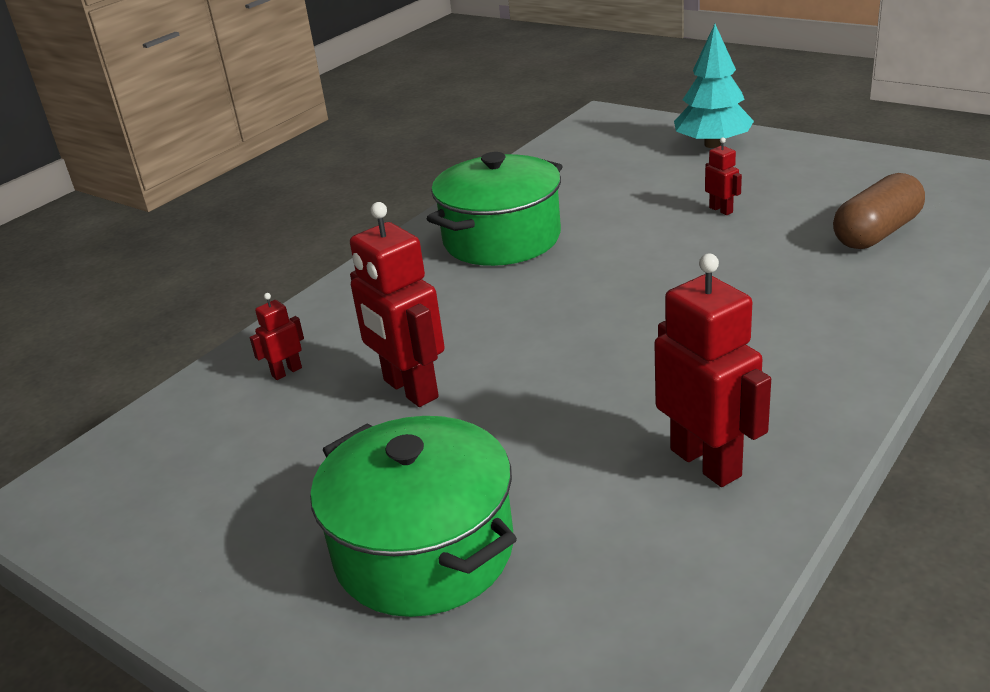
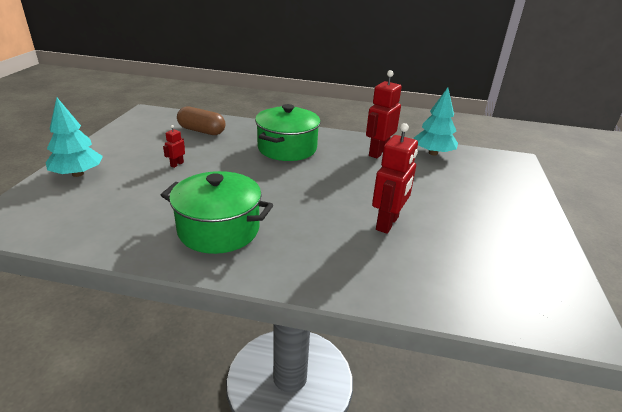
camera: 120 degrees left, 0 degrees up
(286, 372) = (406, 274): red robot -> none
(424, 551) = (469, 195): green pot -> green pot (287, 148)
(671, 580) = (433, 153): none -> turquoise tree

